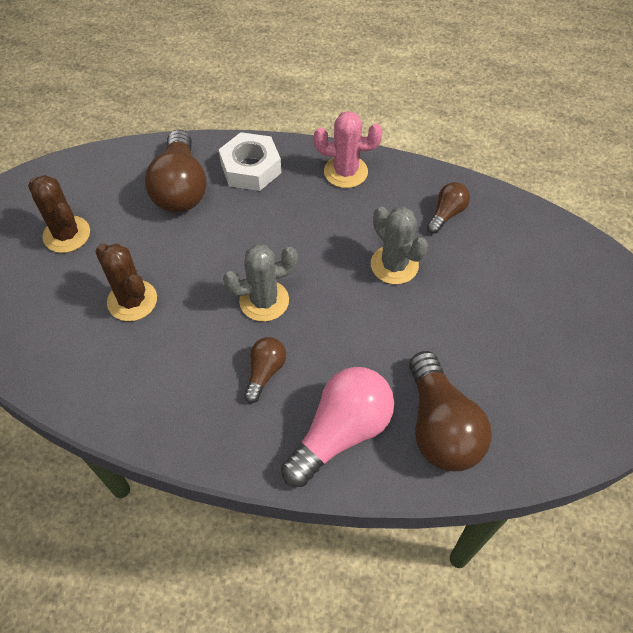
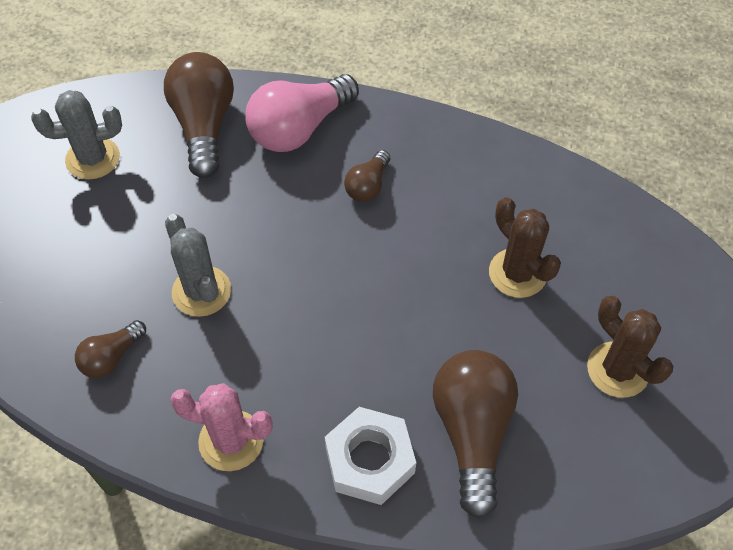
camera: 175 degrees left, 0 degrees up
(264, 301) = (363, 260): grey cactus -> grey cactus (93, 158)

